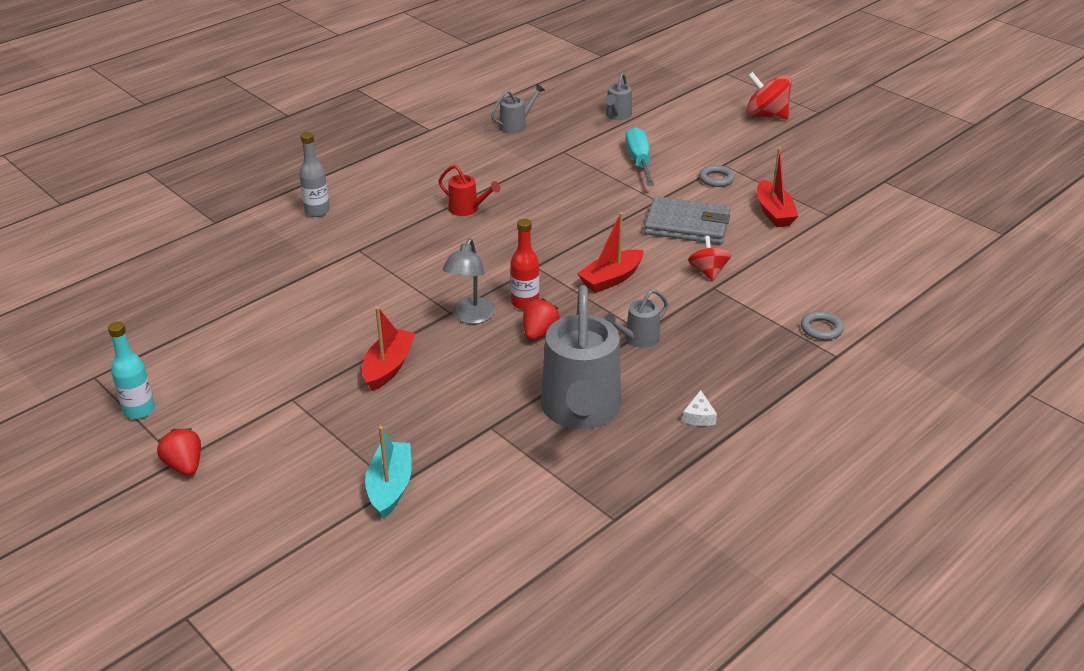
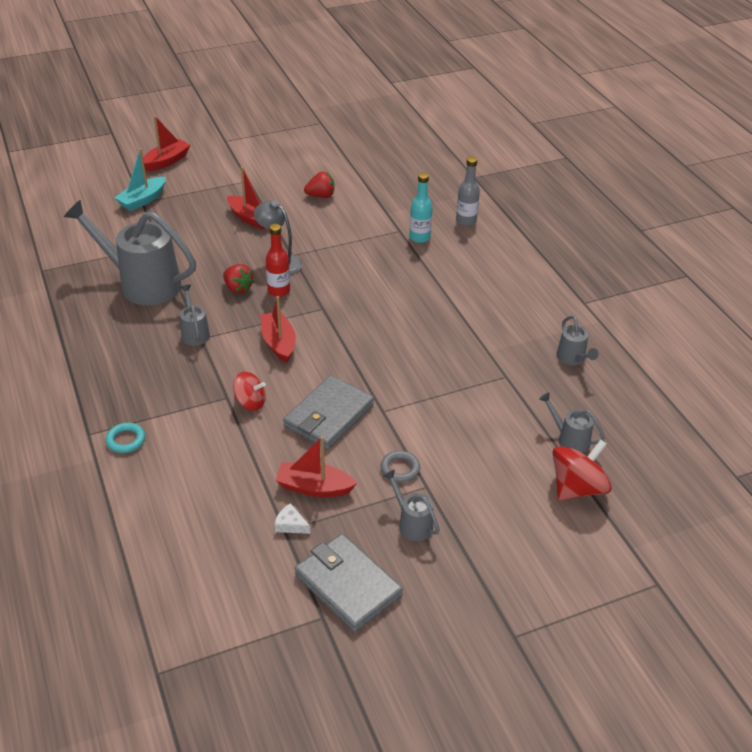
camera: 110 degrees right, 5 degrees up
(139, 410) = (278, 133): turquoise bottle -> turquoise bottle (419, 237)
(184, 465) = (219, 142): red strawberry -> red strawberry (321, 196)
(266, 504) = (166, 161): none -> red boat
(390, 487) = (143, 200): turquoise boat -> turquoise boat turned 105 degrees clockwise
(467, 209) = (429, 293): red watering can -> none
(639, 162) = (461, 423): turquoise screwdriver -> none
(699, 416) = (91, 334): white cheese -> white cheese (290, 525)
(765, 163) = (412, 523): none -> grey watering can
(766, 116) = (524, 574): red spinning top -> red spinning top (577, 488)
(821, 329) = (126, 440): grey ring -> turquoise ring
(847, 177) = (347, 585): none -> grey wallet

